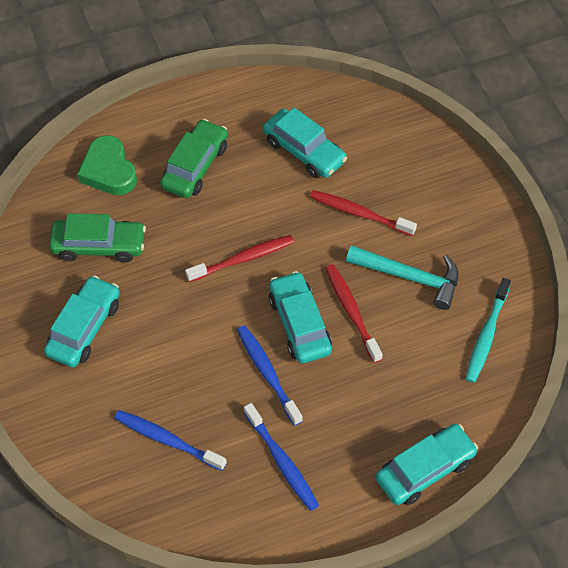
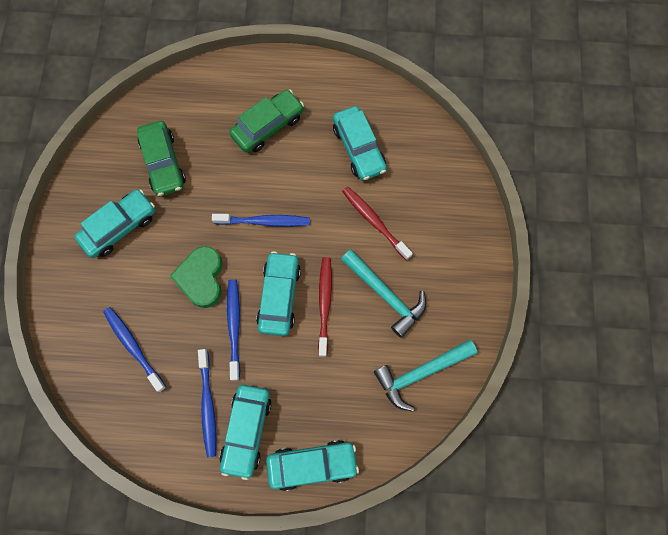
camera: 25 degrees right, 15 degrees up
(99, 246) = (163, 163): green car -> green car turned 45 degrees clockwise
(109, 170) = (201, 102): green heart -> green heart (201, 278)
(243, 259) = (264, 221): red toothbrush -> blue toothbrush
(337, 467) = (247, 430): none -> turquoise car
(486, 335) = (420, 373): turquoise toothbrush -> turquoise hammer

